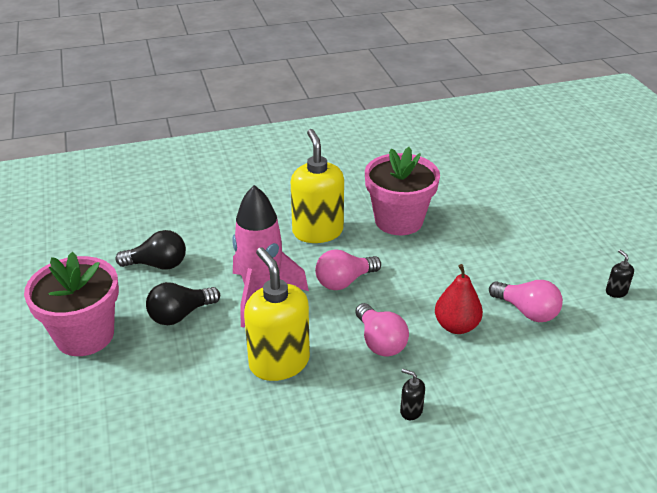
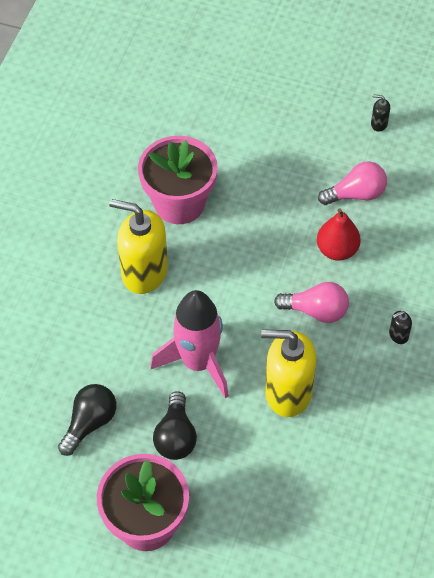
camera: 55 degrees left, 20 degrees up
(344, 281) = (227, 292): pink light bulb -> none

